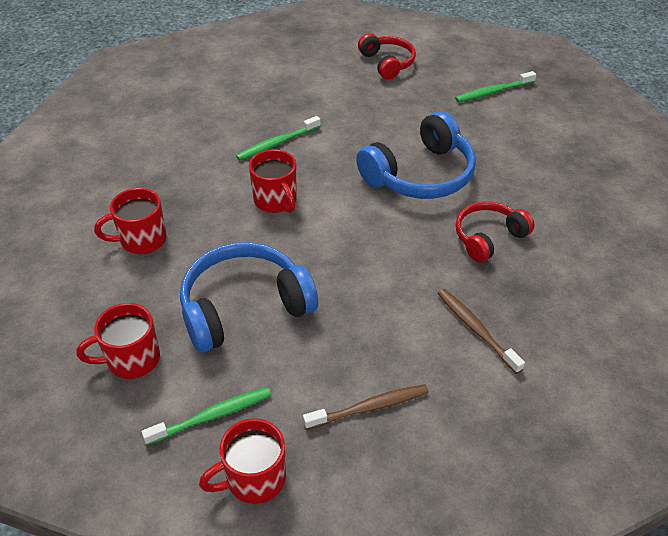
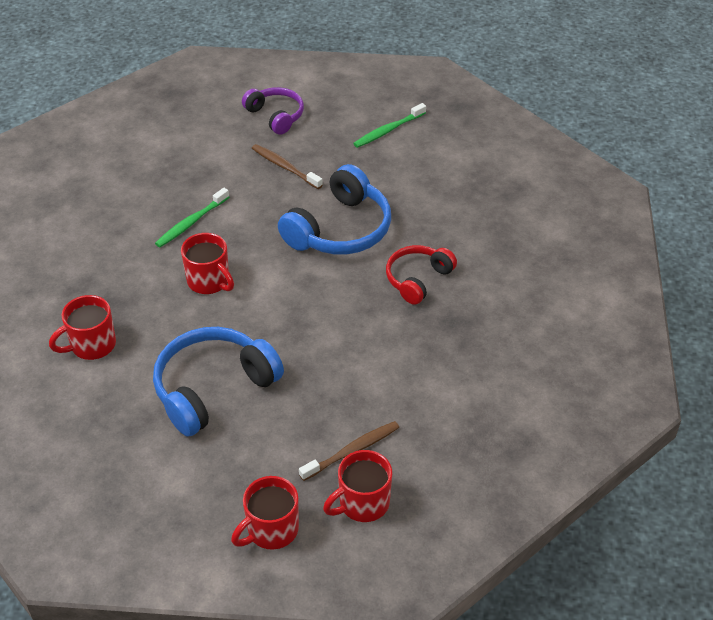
camera: 15 degrees left, 0 degrees up
(131, 359) = (126, 456): red mug -> red mug (362, 503)
(212, 416) = (217, 488): green toothbrush -> none
(387, 63) = (276, 116): red headphones -> purple headphones
(476, 329) = (426, 365): brown toothbrush -> brown toothbrush (285, 167)

